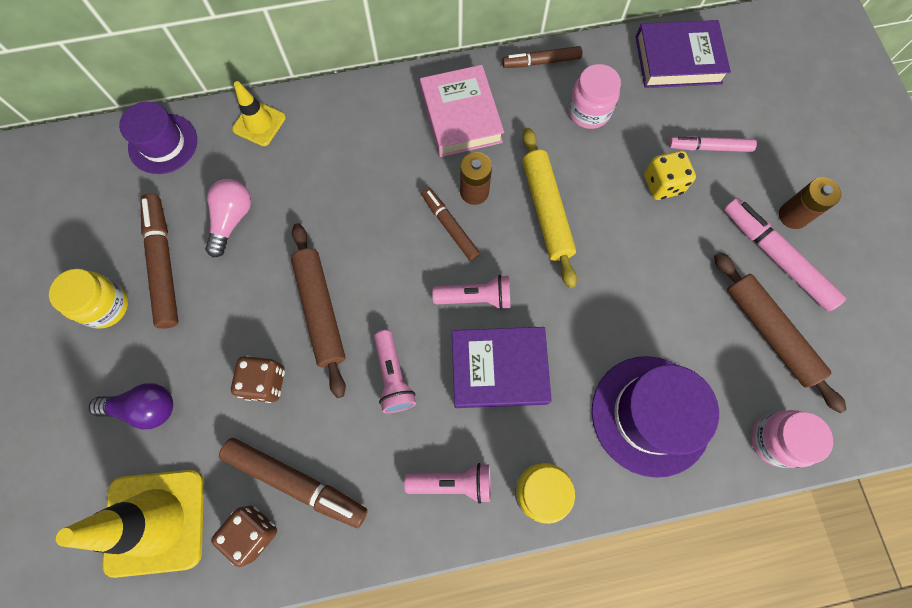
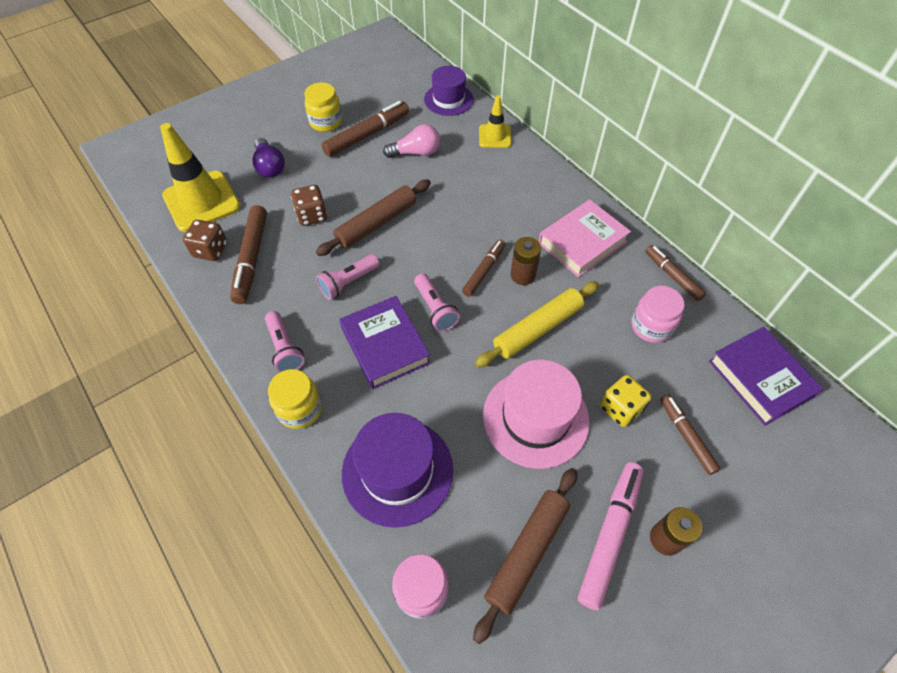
camera: 65 degrees right, 15 degrees down
(643, 261) = (535, 418): none -> pink hat
(709, 147) = (686, 436): pink marker -> brown marker

